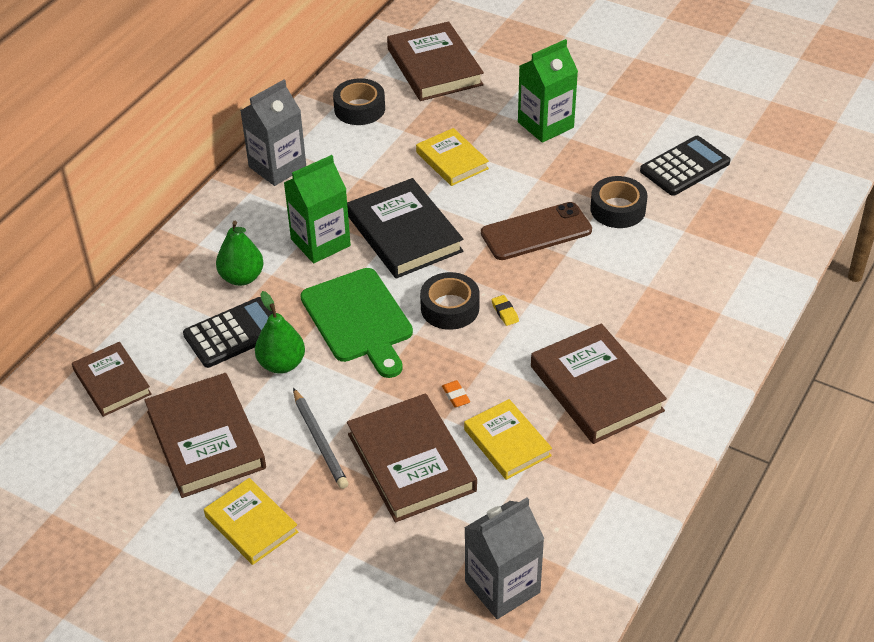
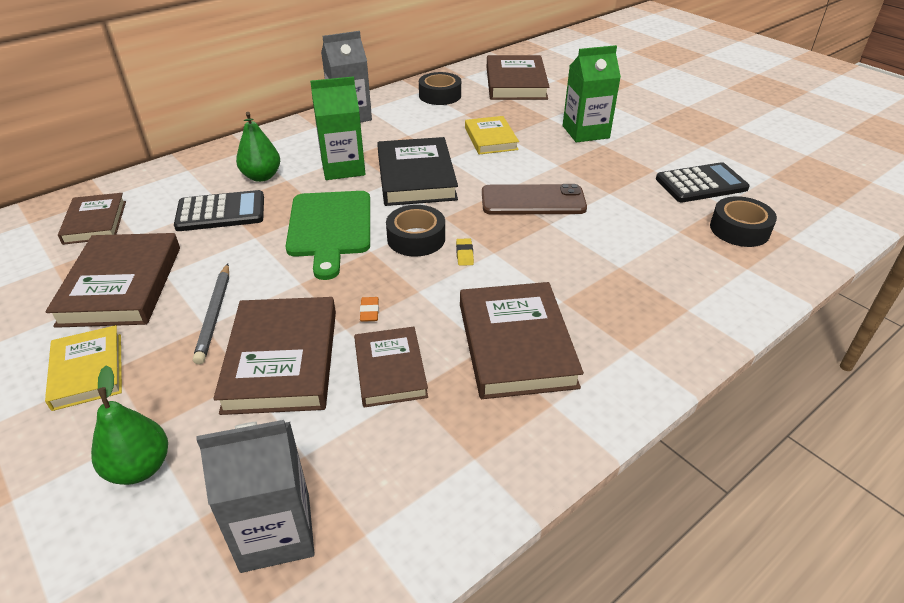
camera: 20 degrees right, 5 degrees down
(282, 364) = (237, 244): green pear -> green pear (140, 468)
(507, 442) = (390, 370): yellow book -> brown book
(618, 209) = (620, 201): black tape -> black tape (739, 229)

